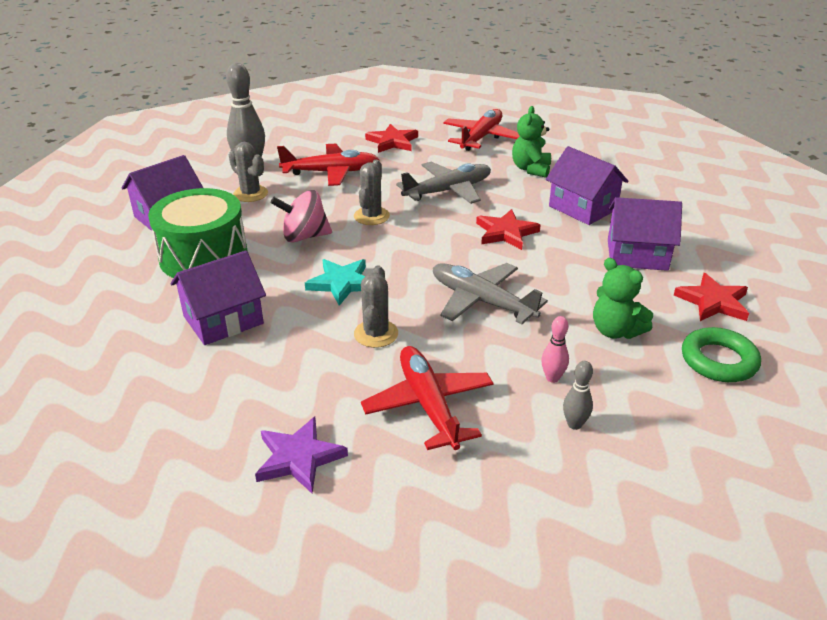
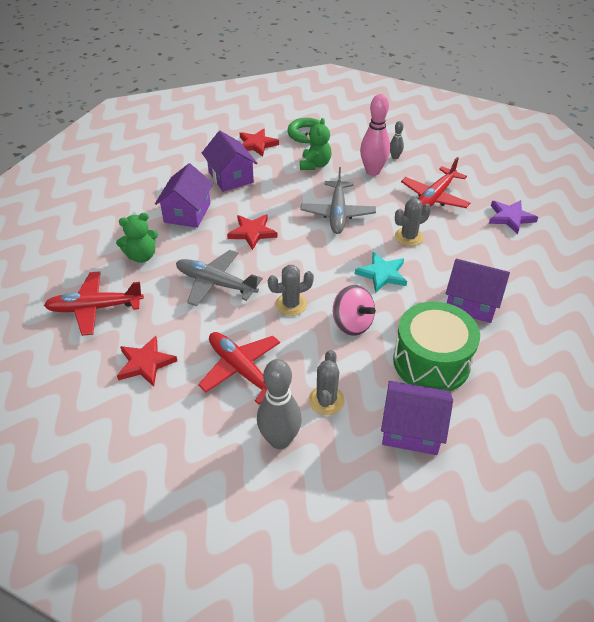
camera: 125 degrees left, 10 degrees up
(552, 378) = (372, 171): pink bowling pin -> pink bowling pin, size x2.01

